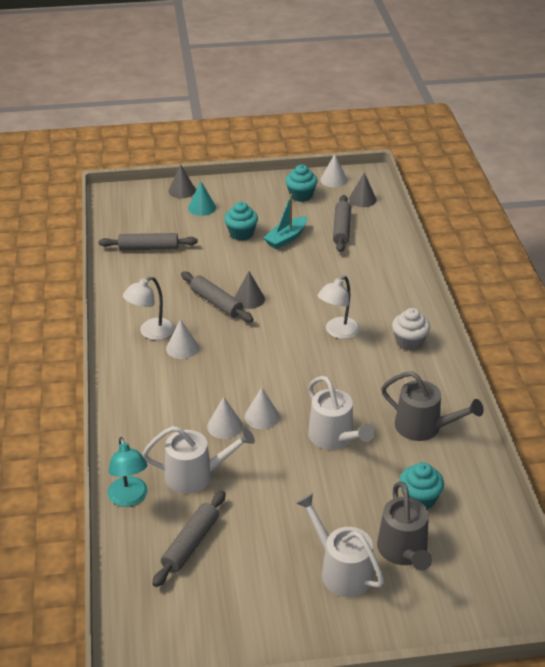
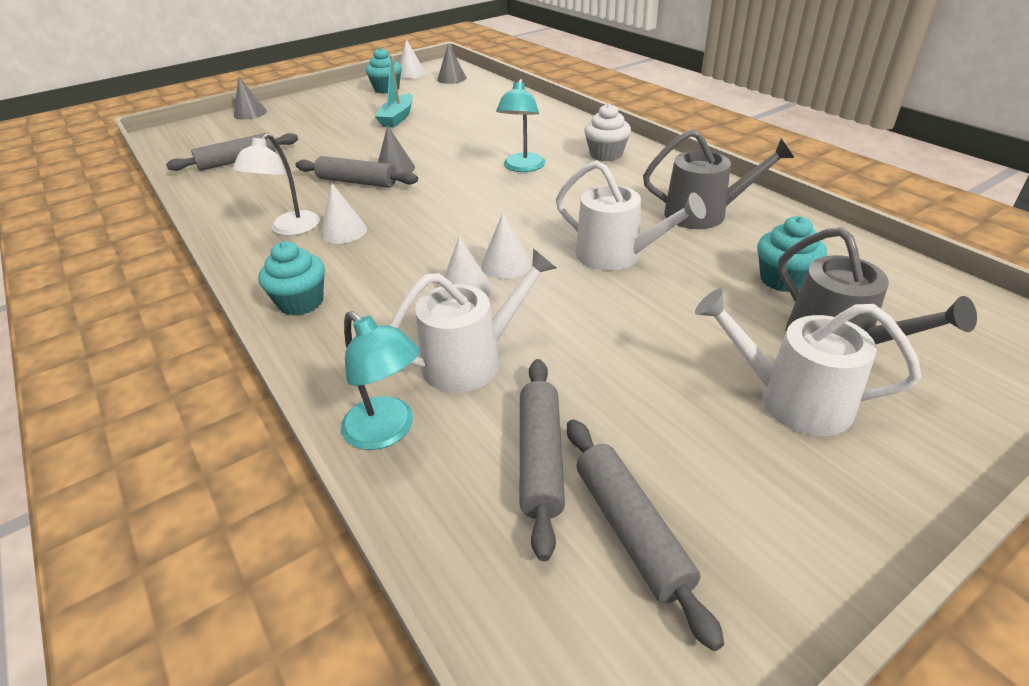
camera: 25 degrees left, 0 degrees up
(202, 208) = (283, 119): turquoise cone -> none
(241, 233) = (344, 126): turquoise cupcake -> turquoise cupcake (301, 302)
(338, 332) = (522, 167): white lamp -> turquoise lamp
(341, 229) = (450, 99): grey rolling pin -> grey rolling pin (631, 530)

